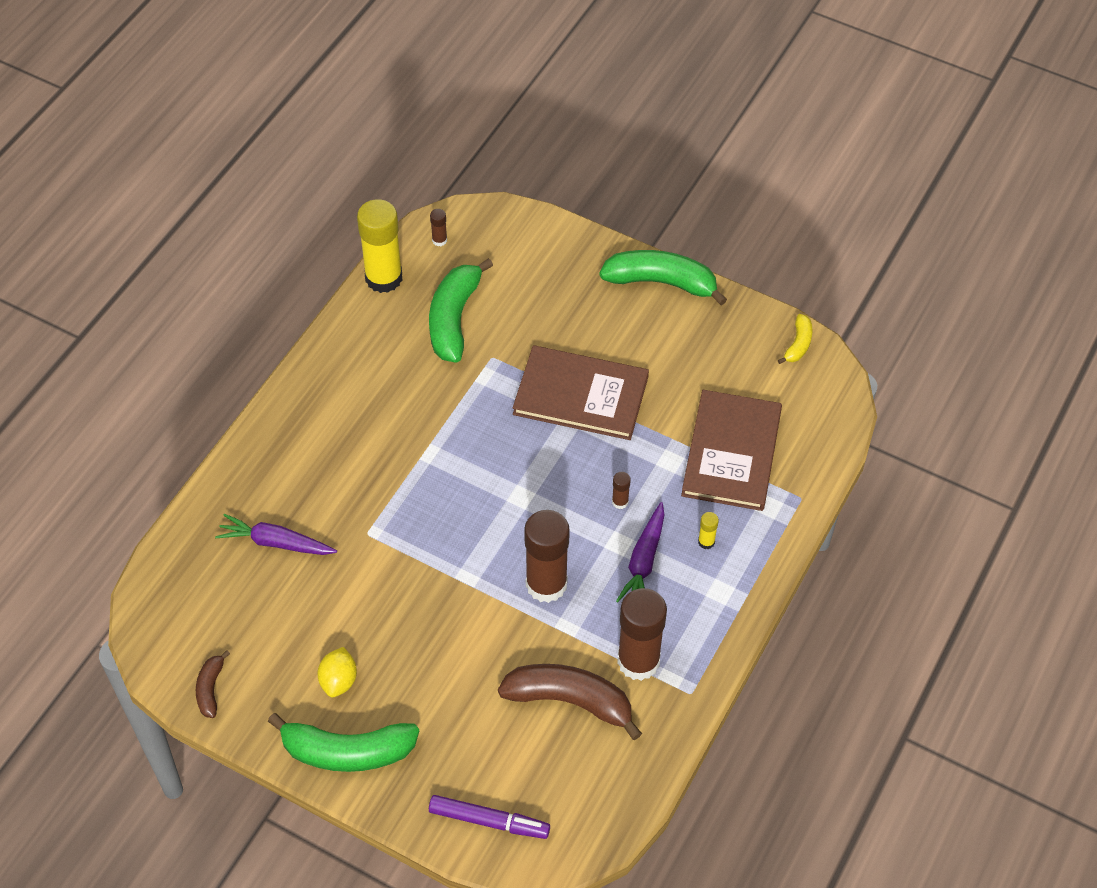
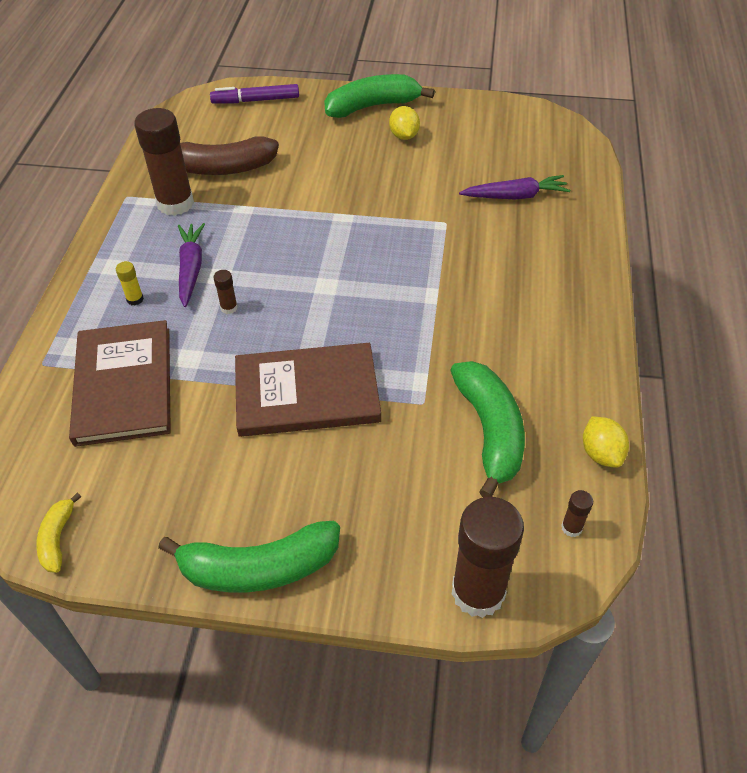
camera: 160 degrees right, 5 degrees down
(210, 688) = (491, 110): brown banana -> none
(383, 278) = (601, 453): yellow glue stick -> yellow lemon
(546, 584) = (273, 230): brown glue stick -> brown glue stick (478, 592)

